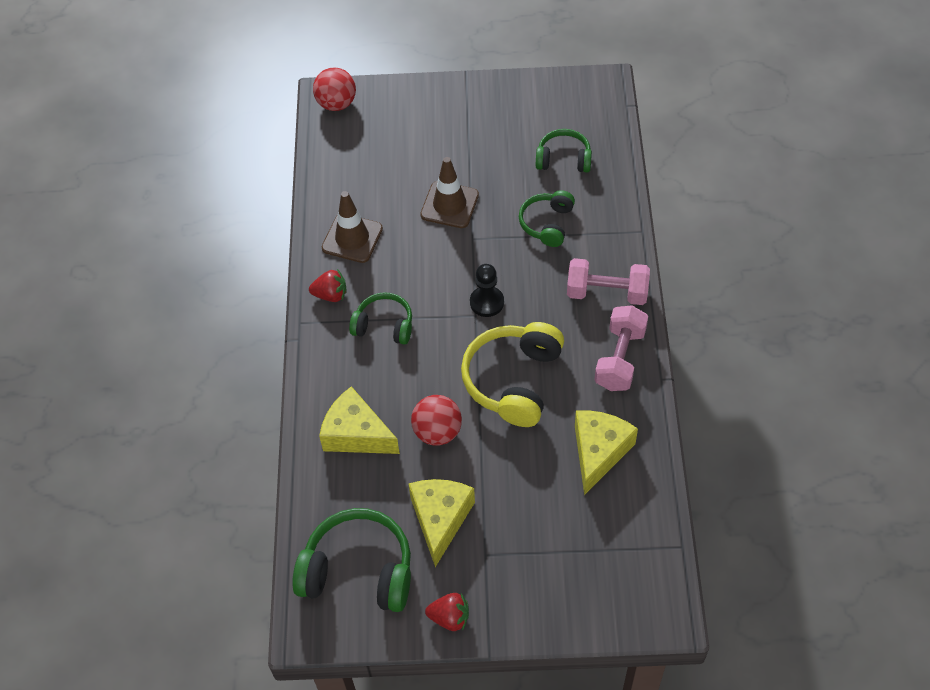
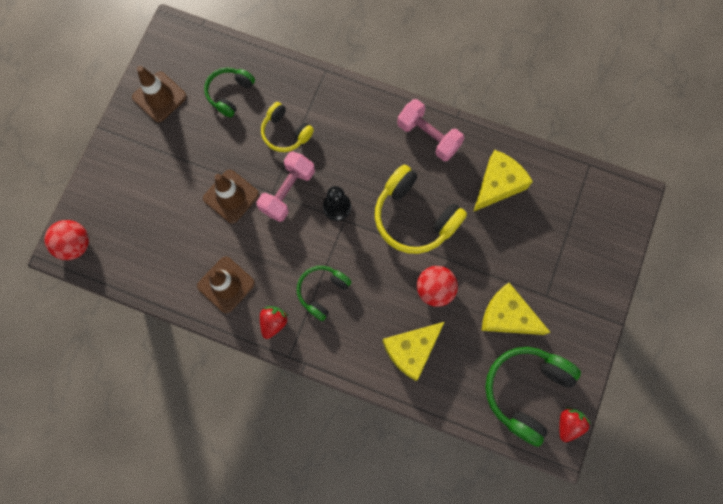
camera: 70 degrees left, 20 degrees up
(450, 618) = (585, 340): red strawberry -> red strawberry (568, 423)
(525, 104) = (159, 97): none -> brown traffic cone
(547, 224) = (285, 133): green headphones -> yellow headphones
(599, 452) = (497, 185): yellow cheese -> yellow cheese turned 90 degrees clockwise
(607, 293) = (368, 119): pink dumbbell -> pink dumbbell (288, 191)

